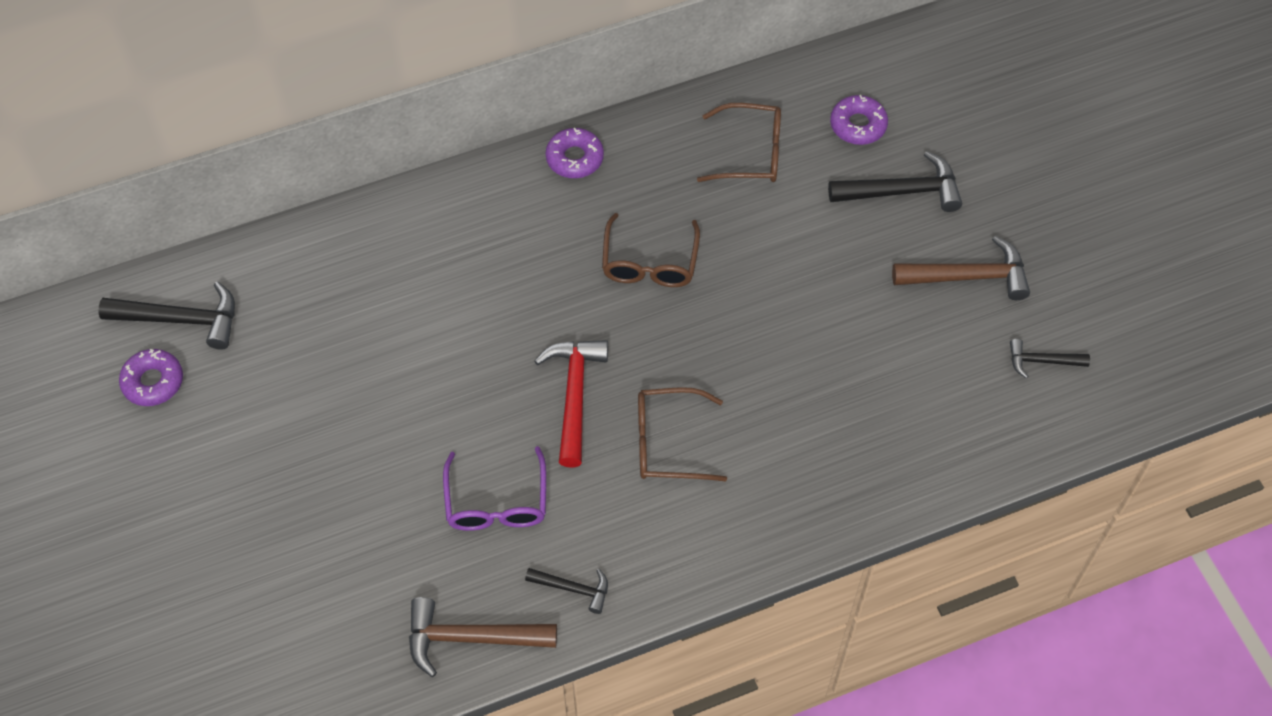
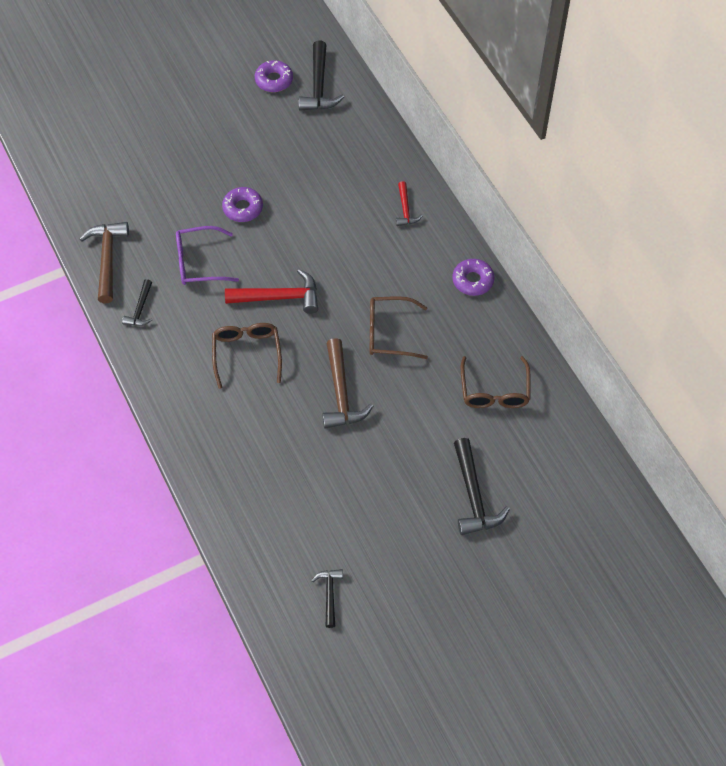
camera: 85 degrees right, 0 degrees up
(441, 225) = (405, 209): none -> red hammer
(858, 125) = (532, 463): purple donut -> purple donut (243, 208)
(968, 277) = (400, 543): brown hammer -> brown hammer (341, 393)

